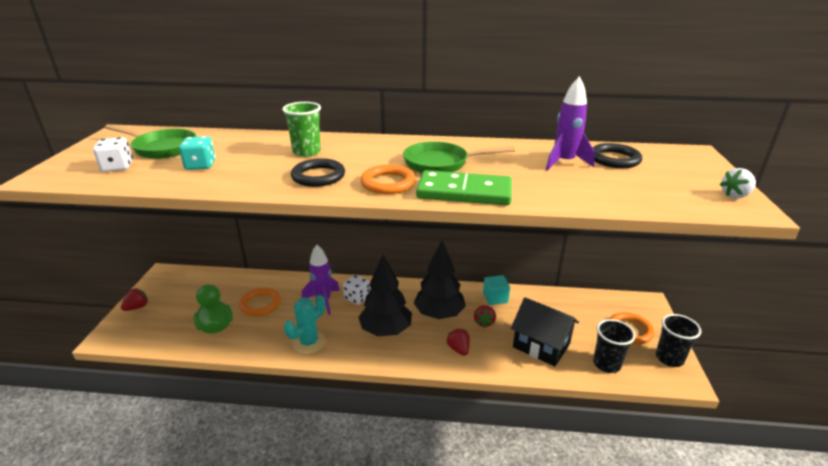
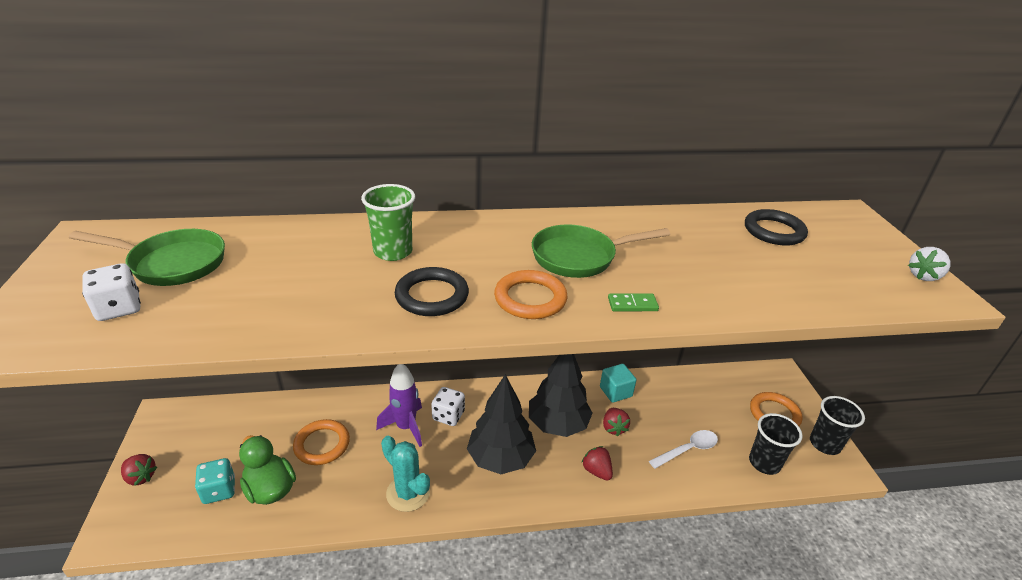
camera: 15 degrees left, 5 degrees up
(137, 307) = (141, 477): red strawberry -> red strawberry turned 90 degrees clockwise
(200, 165) = (250, 292): turquoise dice -> turquoise dice (219, 490)
(309, 342) = (408, 493): turquoise cactus -> turquoise cactus turned 75 degrees counterclockwise
(464, 192) = (632, 304): green domino -> green domino, size x0.40
(541, 345) = (687, 450): black house -> white spoon
(564, 162) = (722, 241): purple rocket -> none

